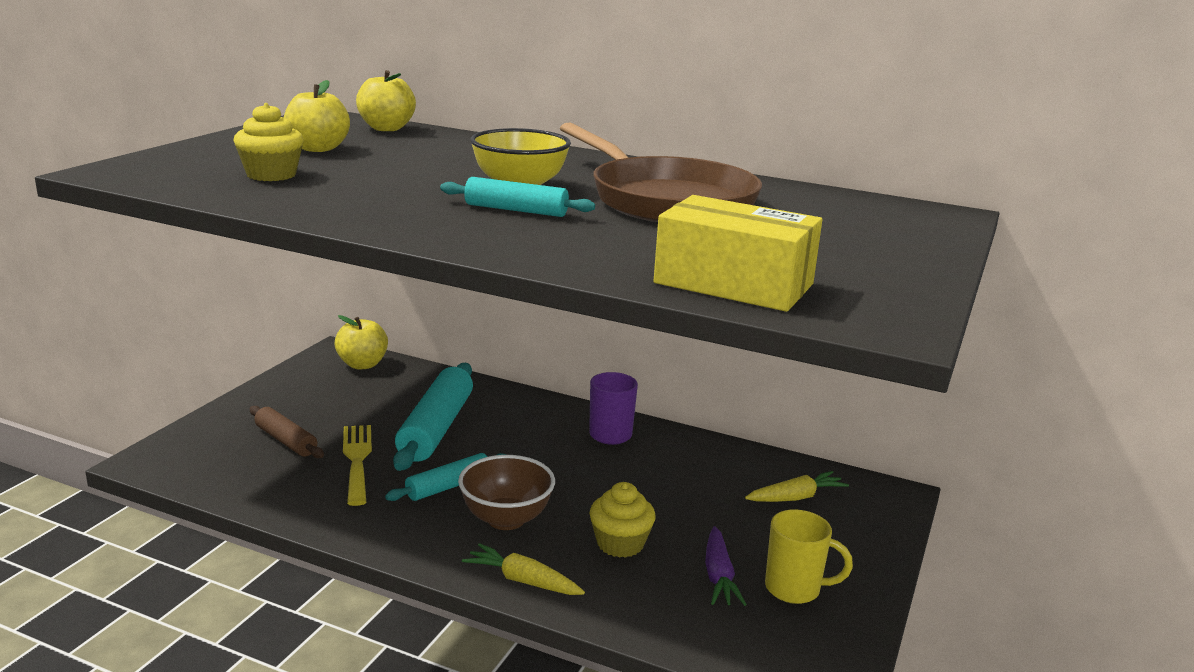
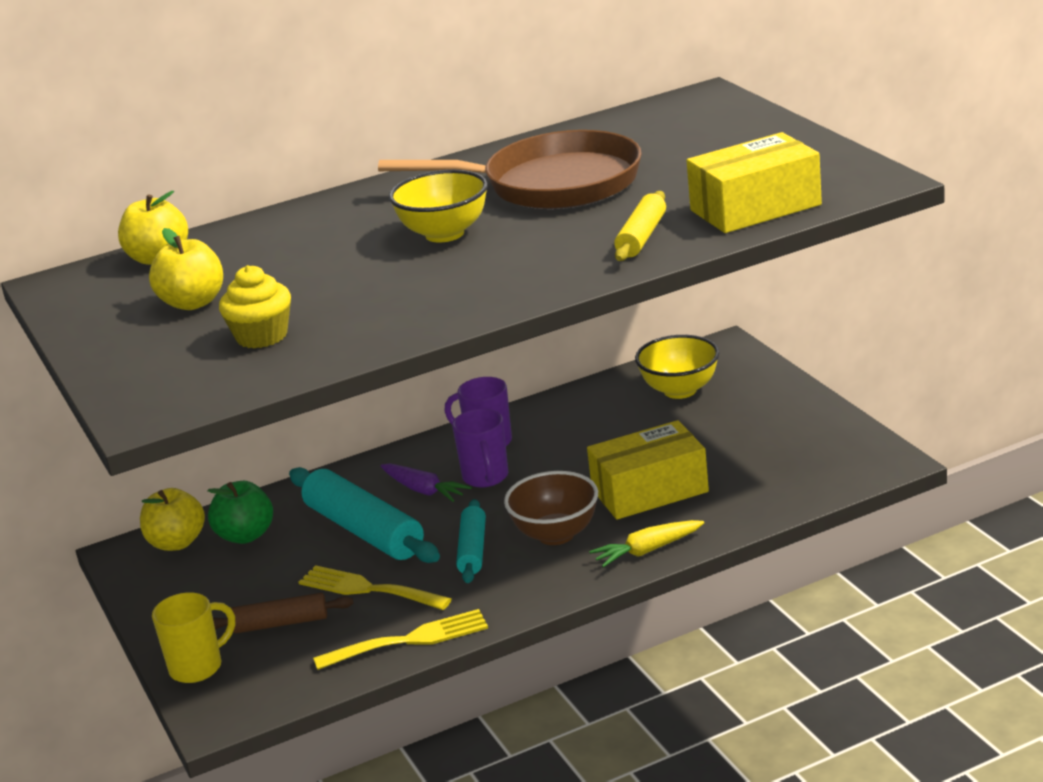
camera: 45 degrees left, 5 degrees up
(296, 506) = (409, 640): none -> yellow fork
(391, 385) = (246, 535): none -> green apple
(516, 210) = (505, 247): turquoise rolling pin -> none
(558, 452) = (486, 477): none -> purple mug
(600, 252) = (641, 237): none -> yellow rolling pin
(620, 544) = (650, 491): yellow cupcake -> yellow box
(719, 576) = (735, 461): purple carrot -> purple carrot (424, 490)
(794, 589) = (783, 436): yellow mug -> yellow mug (198, 667)
(796, 497) = (680, 390): yellow carrot -> yellow bowl

